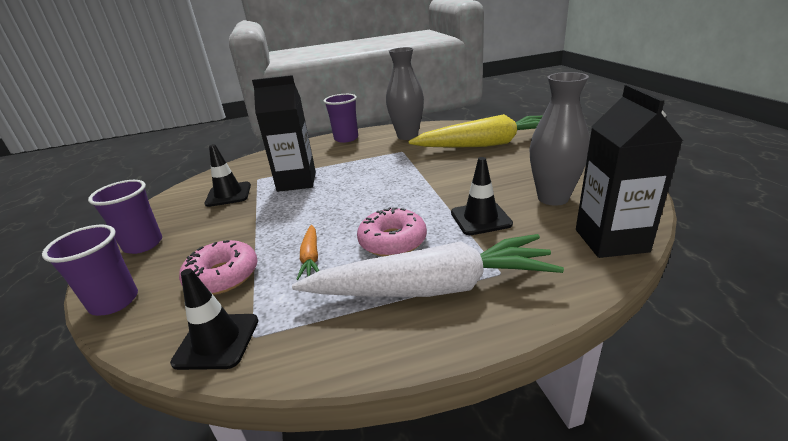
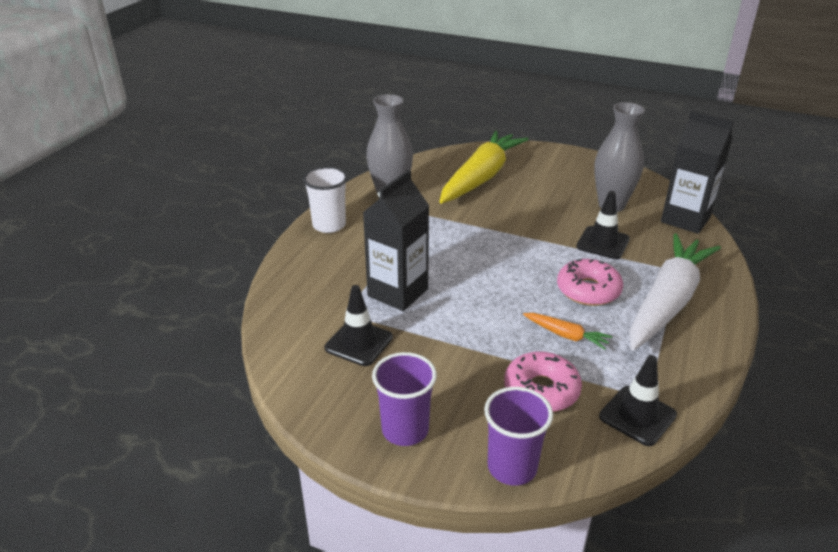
camera: 55 degrees left, 5 degrees up
(346, 138) = (329, 225): purple cup -> white cup

